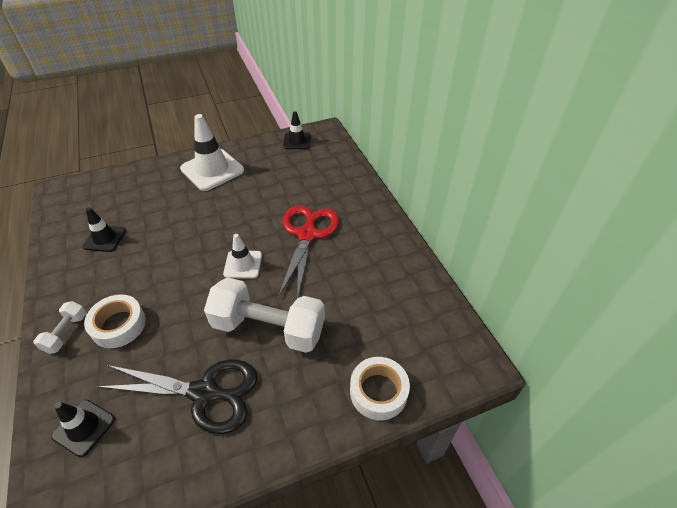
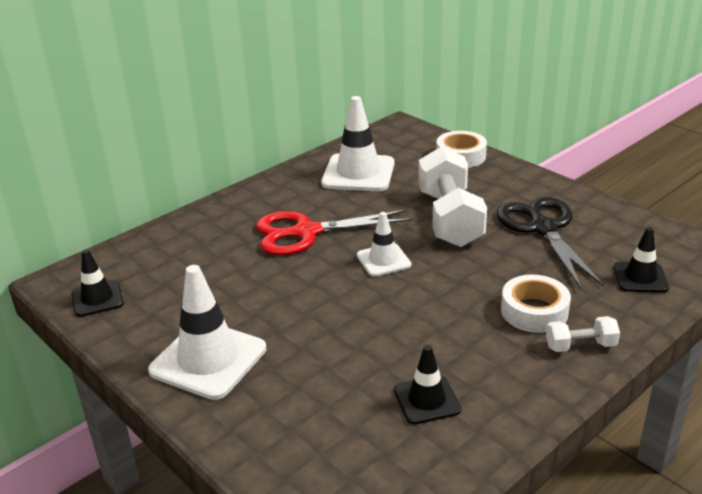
camera: 110 degrees left, 15 degrees down
(382, 292) = (358, 173): none -> white traffic cone

